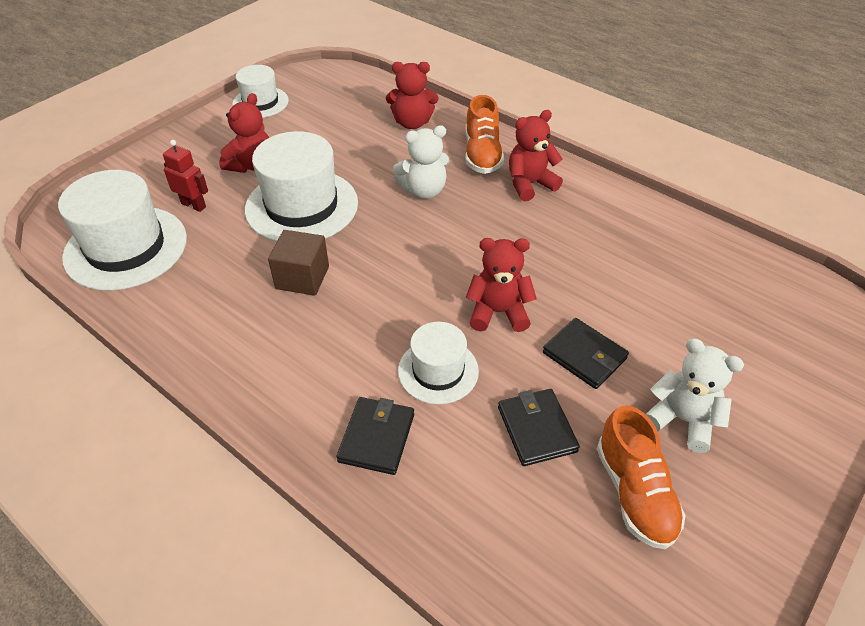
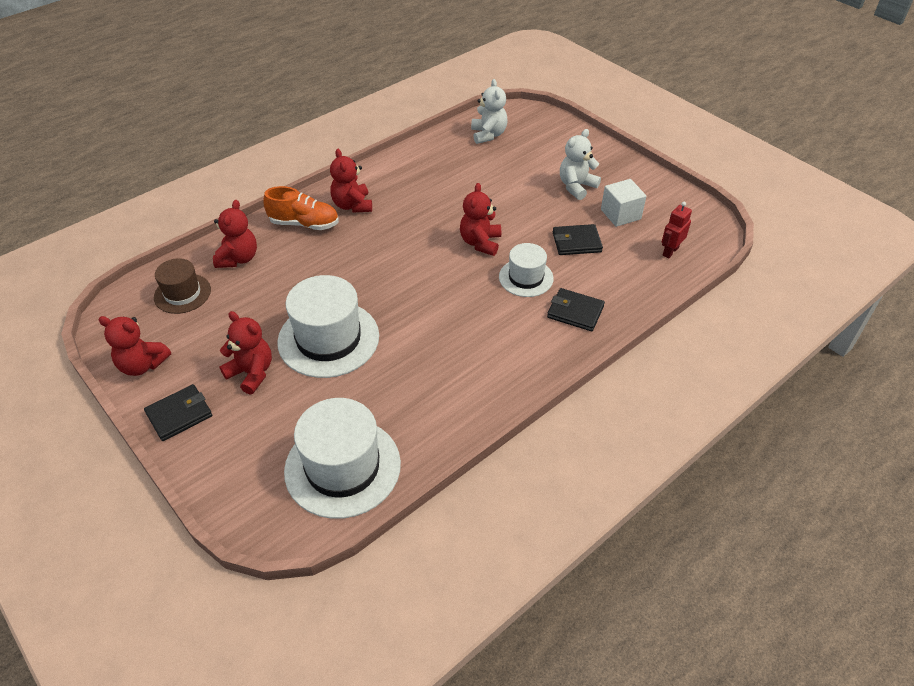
camera: 80 degrees left, 0 degrees up
(194, 205) = (297, 416): red robot -> red robot (670, 251)
(260, 102) = (142, 365): white hat -> red teddy bear
(302, 277) = (419, 342): brown cube -> none
(354, 102) = (182, 293): none -> brown hat
(424, 190) = (337, 262): white teddy bear -> white teddy bear (488, 135)
(584, 355) = (524, 212): black wallet -> black wallet (179, 414)
(634, 492) = (620, 214): orange shoe -> white cube

